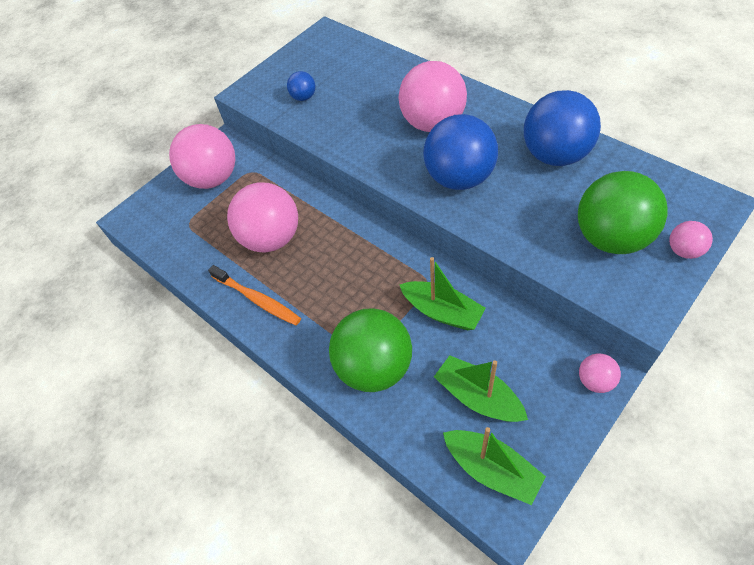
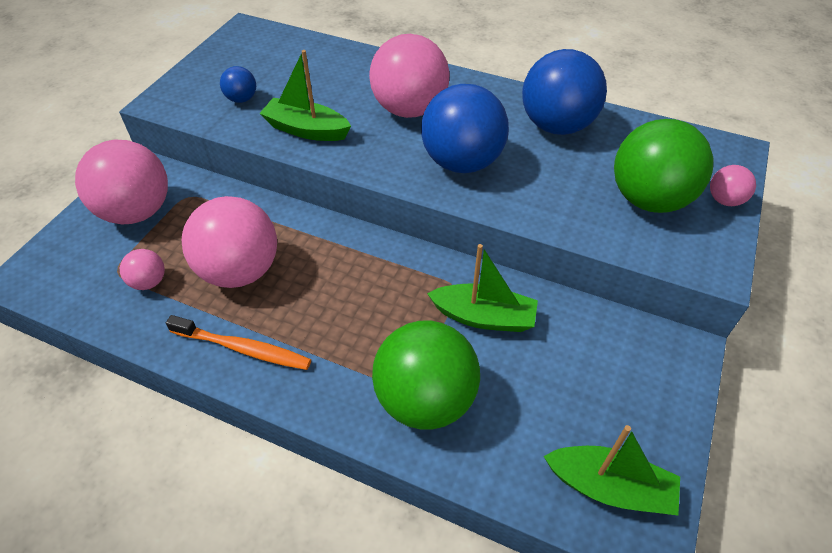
camera: 25 degrees left, 5 degrees down
(478, 397) = (561, 405): green boat -> green boat (306, 130)
(595, 381) = (680, 357): pink ball -> pink ball (149, 282)

